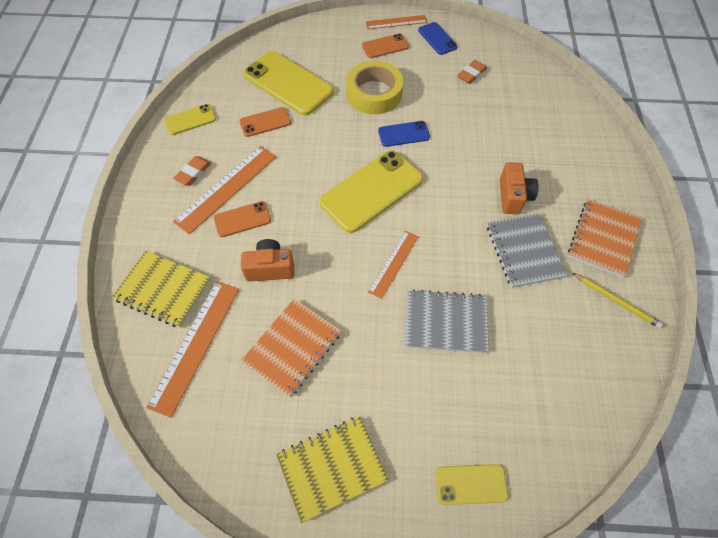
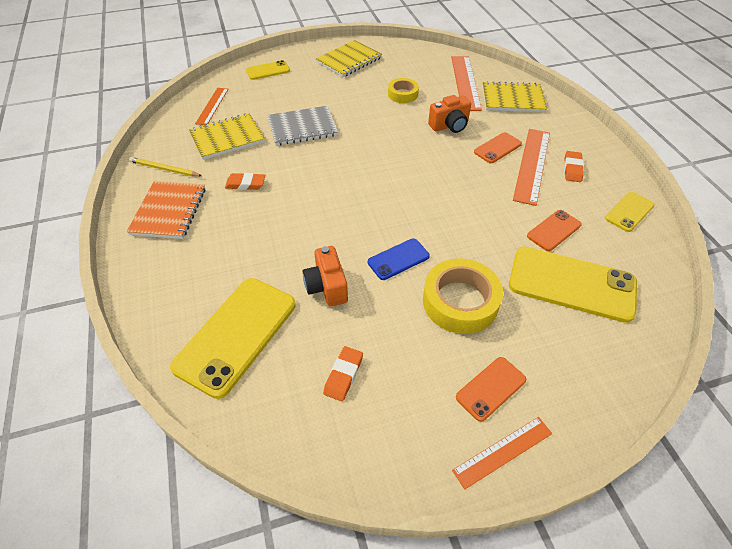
camera: 160 degrees right, 10 degrees down
(292, 347) = (403, 94): orange notebook -> yellow tape
(371, 191) = (402, 195): yellow phone -> yellow phone (236, 335)
(393, 263) = (356, 150): orange ruler -> orange ruler (212, 106)
(437, 39) = (419, 434): blue phone -> none
(513, 197) = (260, 226): orange camera -> orange camera (327, 287)
(524, 251) = (245, 184): grey notebook -> orange eraser
(542, 332) = (227, 138): none -> yellow notebook

